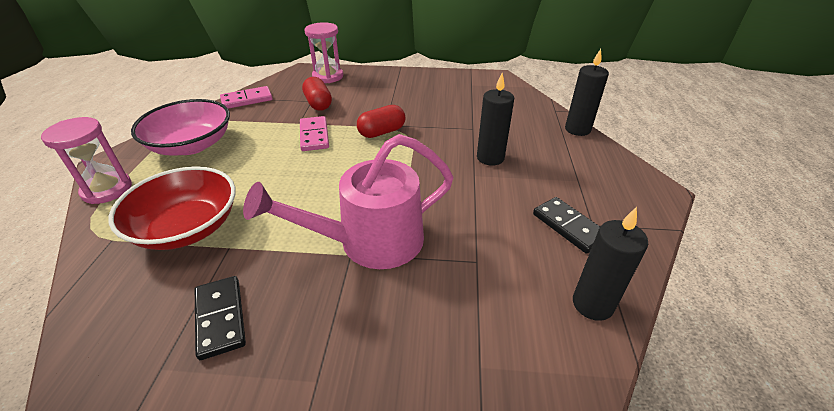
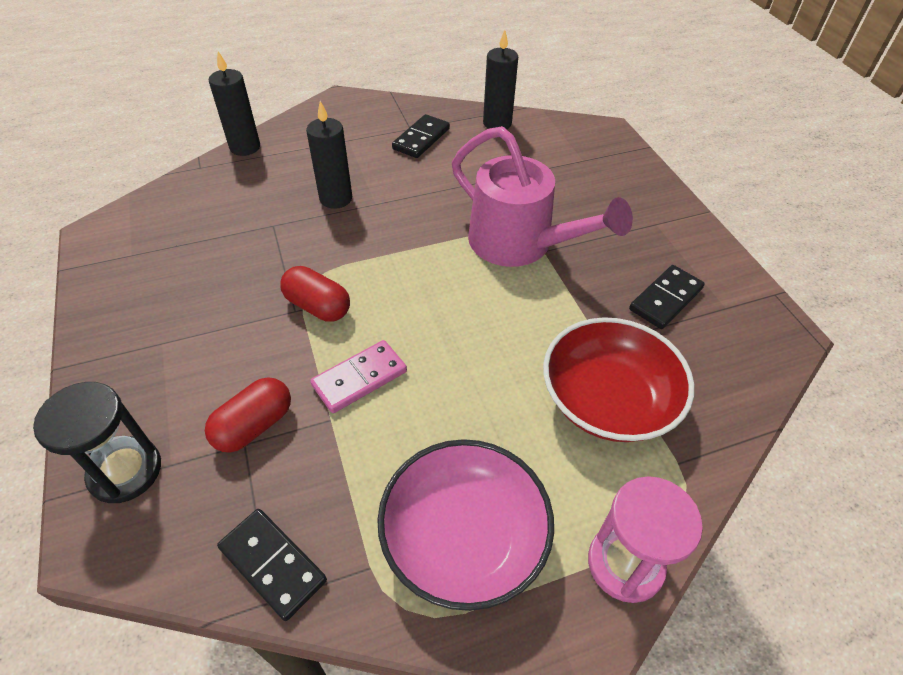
camera: 115 degrees left, 10 degrees up
(247, 100) = (273, 564): pink domino -> black domino
(328, 76) = (125, 471): pink hourglass -> black hourglass

